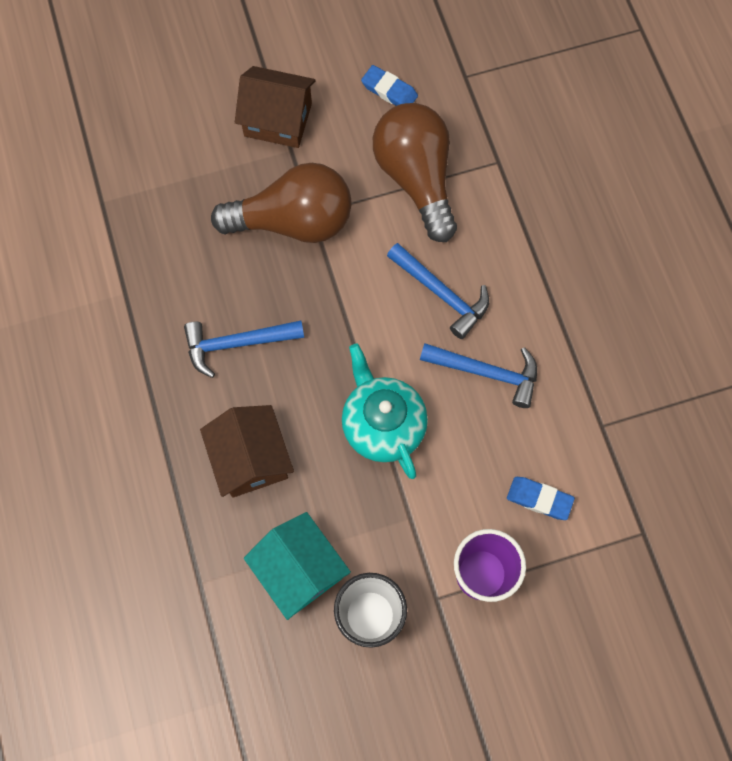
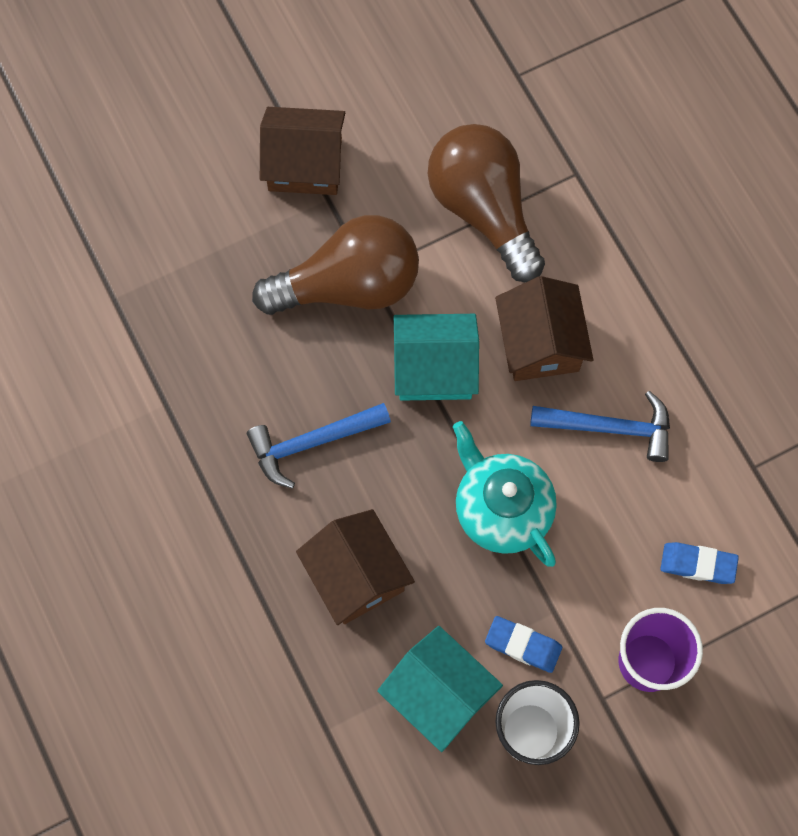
camera: 10 degrees left, 0 degrees up
(350, 300) = (435, 368): none -> turquoise house
(389, 90) = (431, 107): blue eraser -> blue eraser (523, 645)
(441, 294) = (540, 343): blue hammer -> brown house

